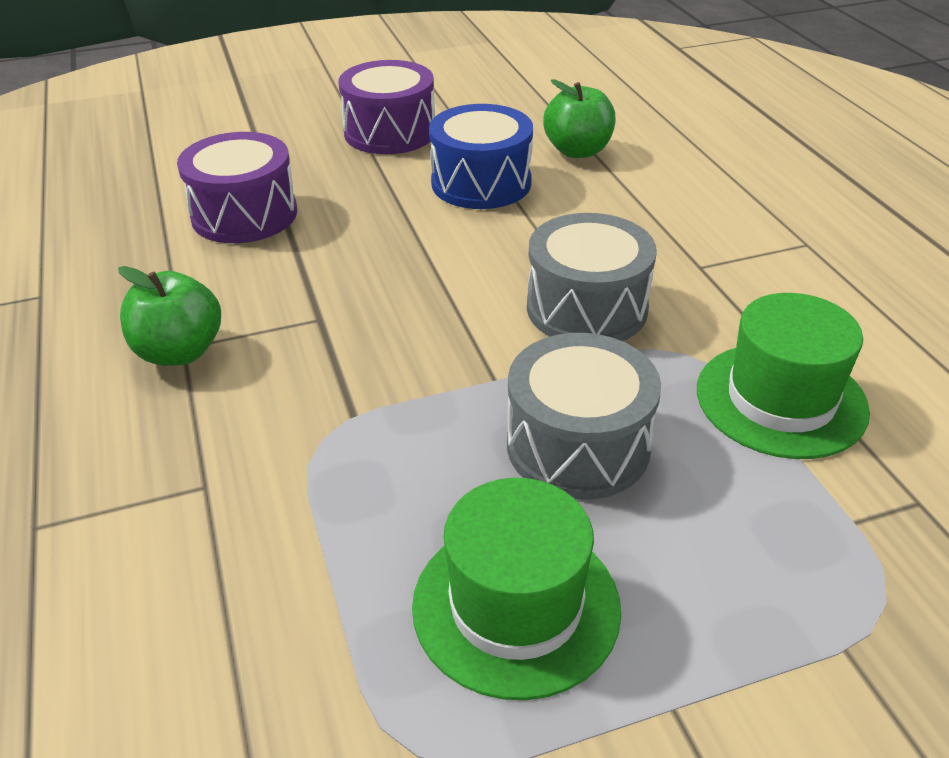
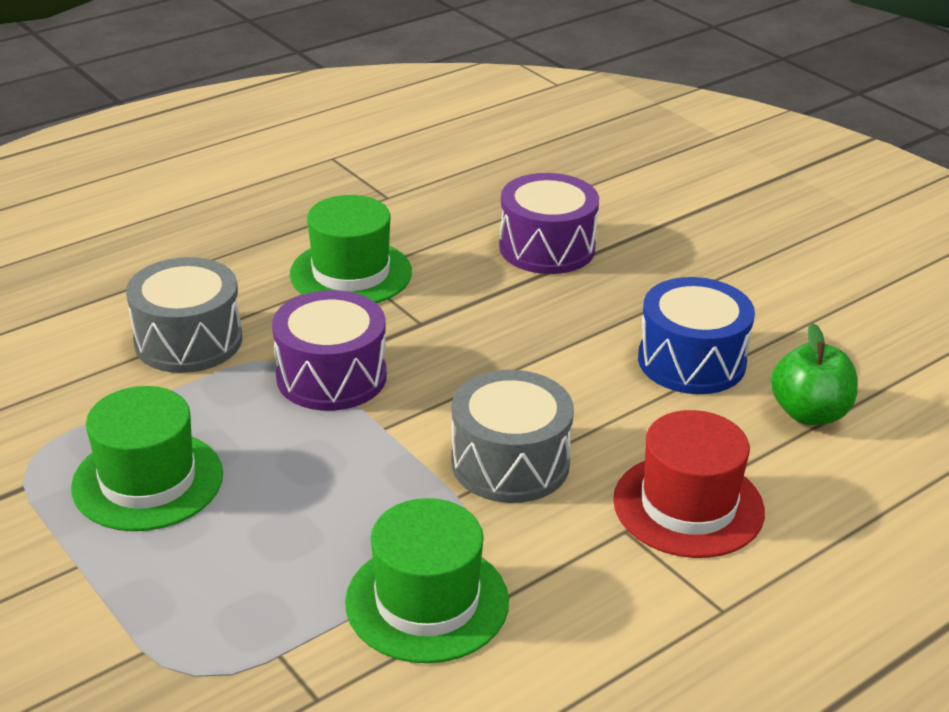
camera: 70 degrees right, 5 degrees down
(179, 352) = (351, 273): green apple -> green hat
(390, 132) = (750, 286): purple drum -> purple drum (331, 376)
(578, 445) = (319, 485): grey drum -> grey drum (188, 341)
(676, 229) = (688, 506): none -> red hat

